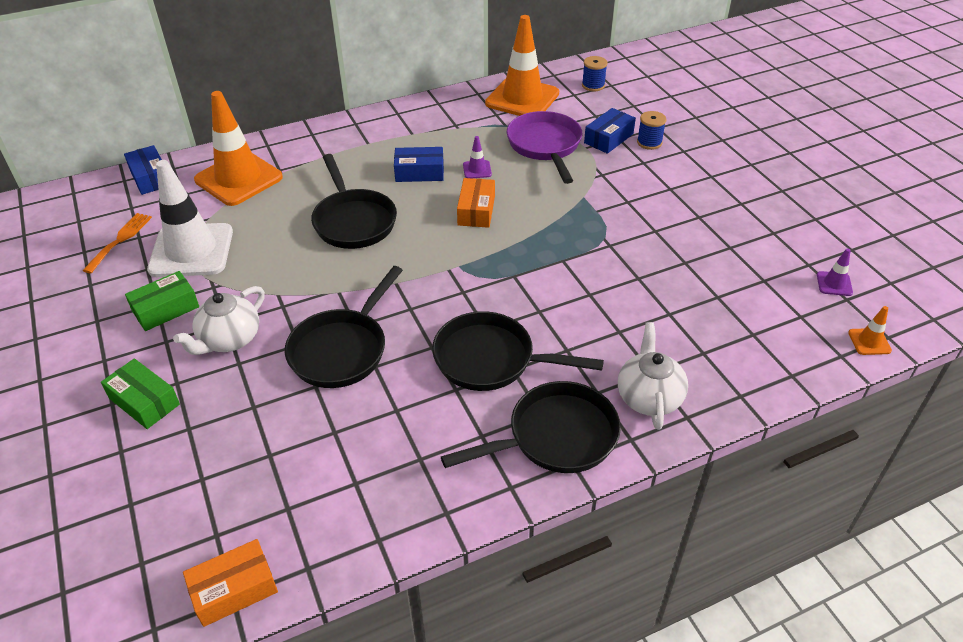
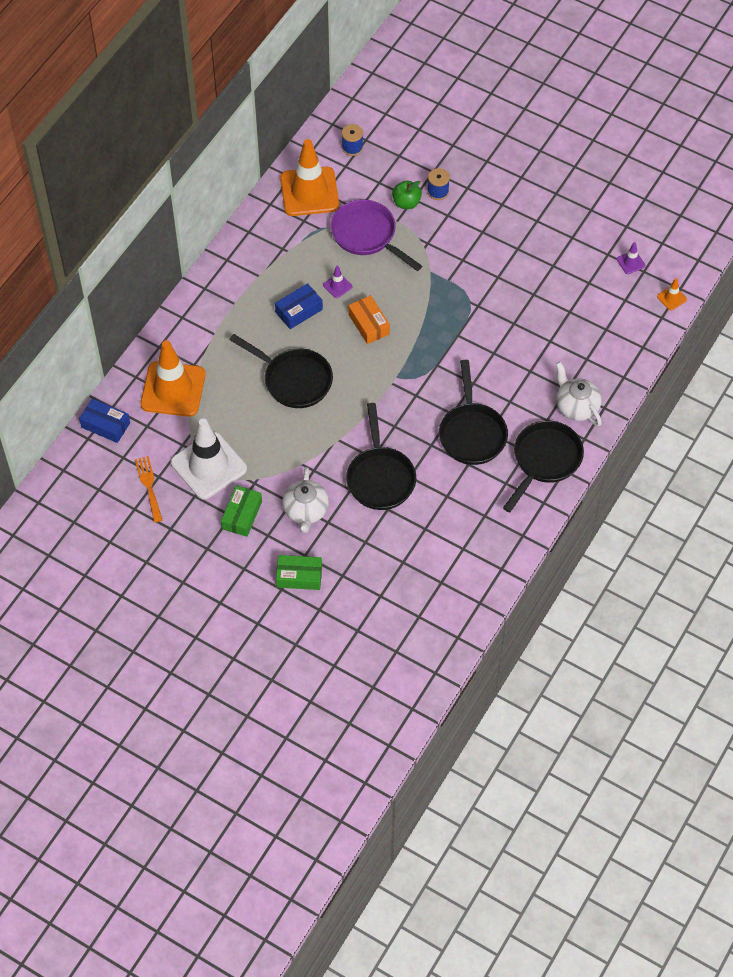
camera: 35 degrees left, 15 degrees up
(234, 589) = (454, 633): orange box -> none
(491, 359) = (472, 433): black pan -> black pan turned 75 degrees counterclockwise
(608, 138) = (406, 203): blue box -> green apple

